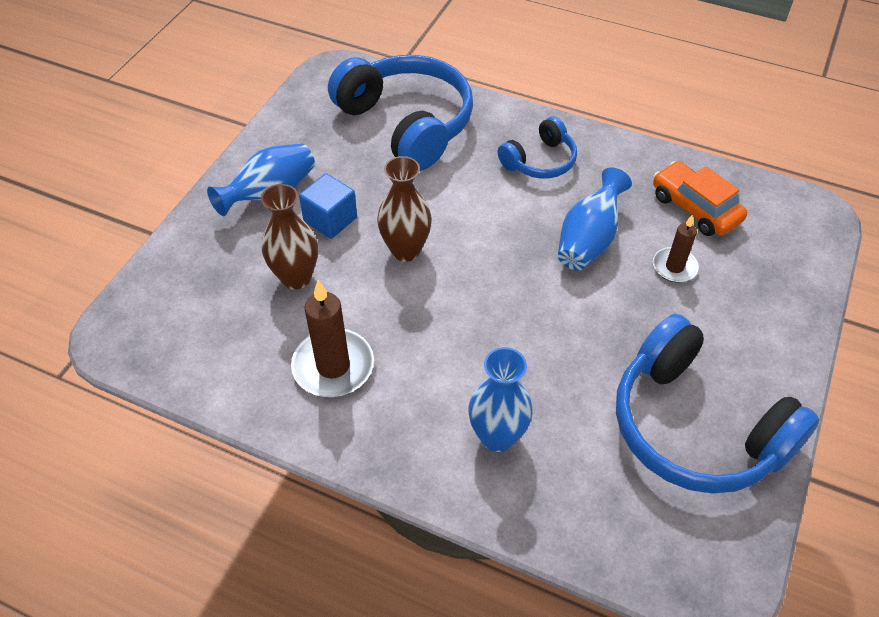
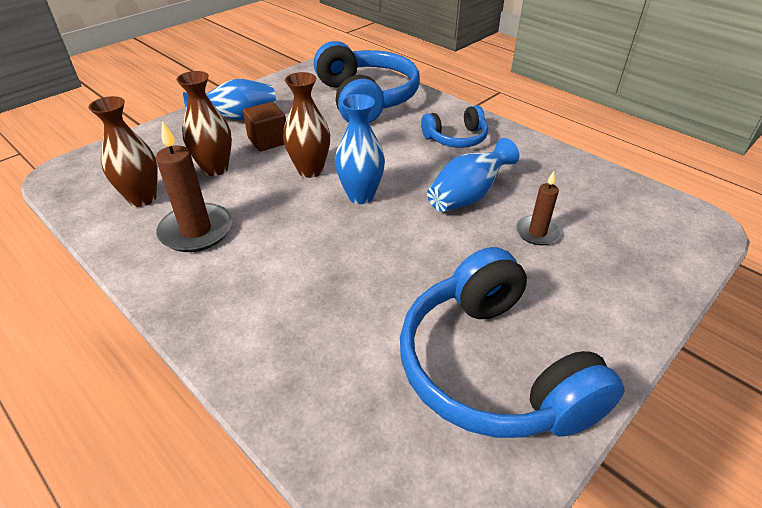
camera: 20 degrees right, 10 degrees down
(241, 342) = (142, 198): none -> brown vase
(330, 219) = (268, 140): blue cube -> brown cube
(497, 437) = (292, 319): blue vase -> blue vase (361, 196)
(695, 208) = (579, 195): orange car -> none

